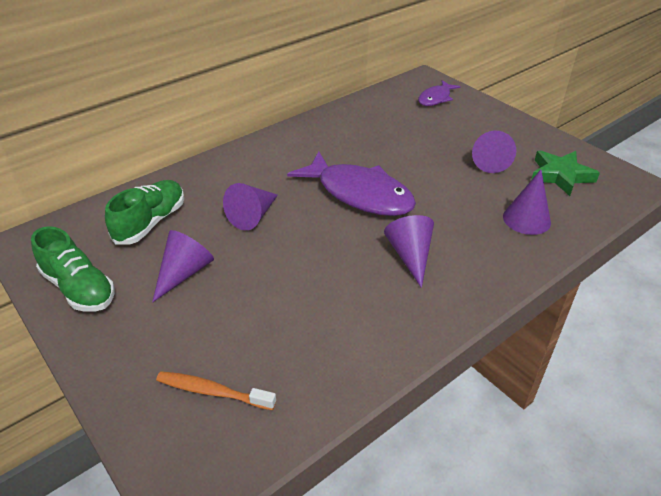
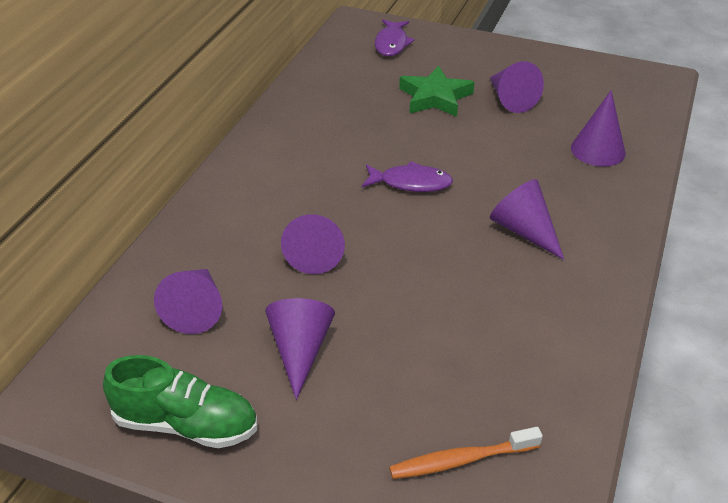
camera: 30 degrees left, 0 degrees up
(151, 222) = (196, 309): green shoe -> purple cone
(359, 194) = (411, 183): purple fish -> purple fish, size x0.53
(560, 175) = (590, 93): green star -> green star (435, 97)

